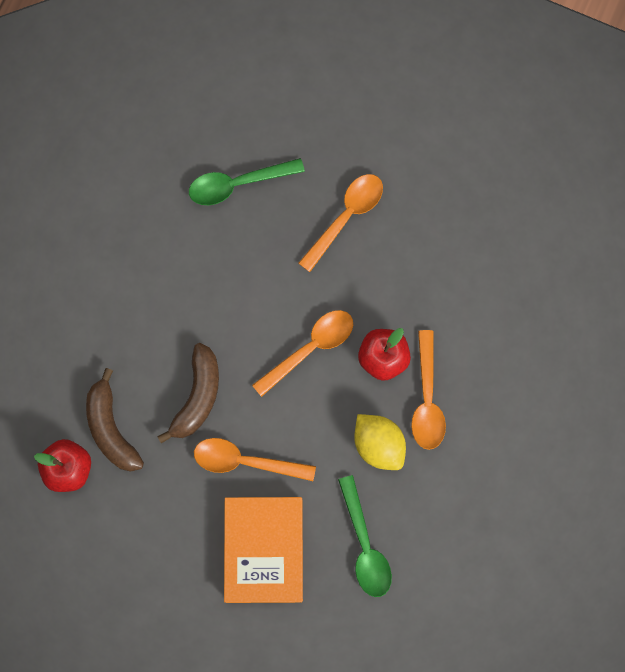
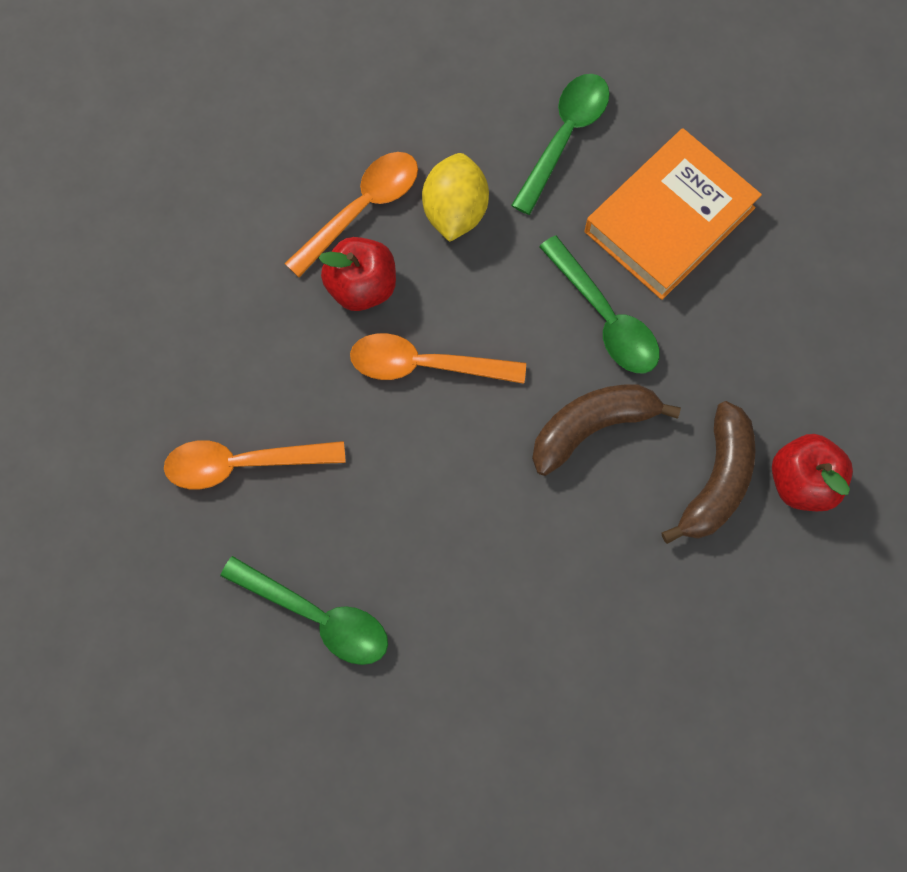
camera: 135 degrees left, 5 degrees down
(246, 461) = (605, 317): orange spoon -> green spoon

